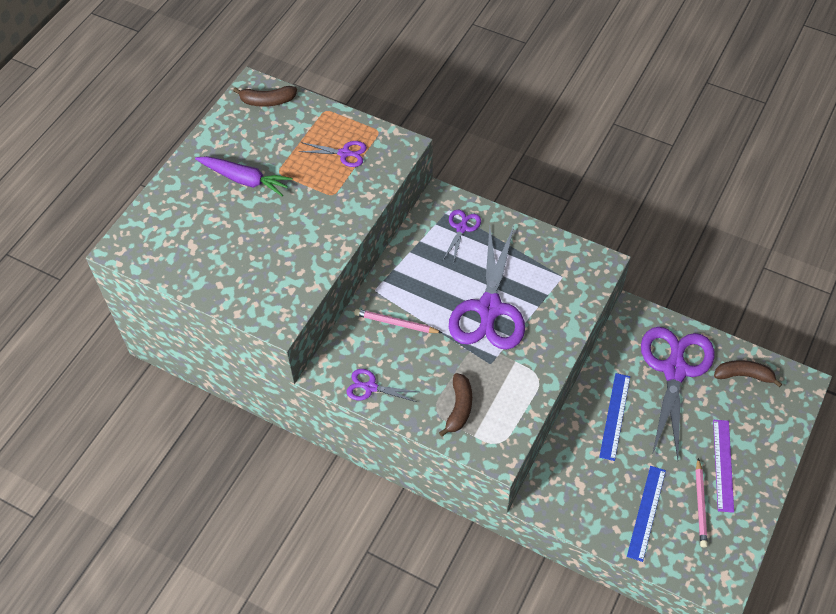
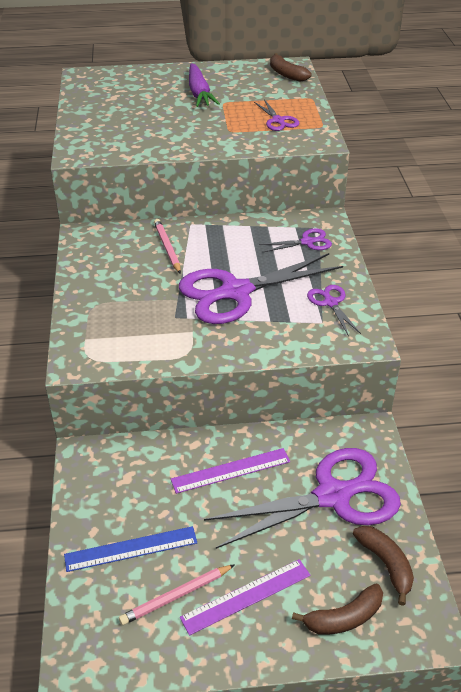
camera: 55 degrees right, 15 degrees down
(370, 387) = (88, 260): purple scissors -> purple scissors (330, 302)
(459, 408) = (108, 318): brown banana -> brown banana (344, 618)
(615, 416) = (231, 470): blue ruler -> purple ruler

